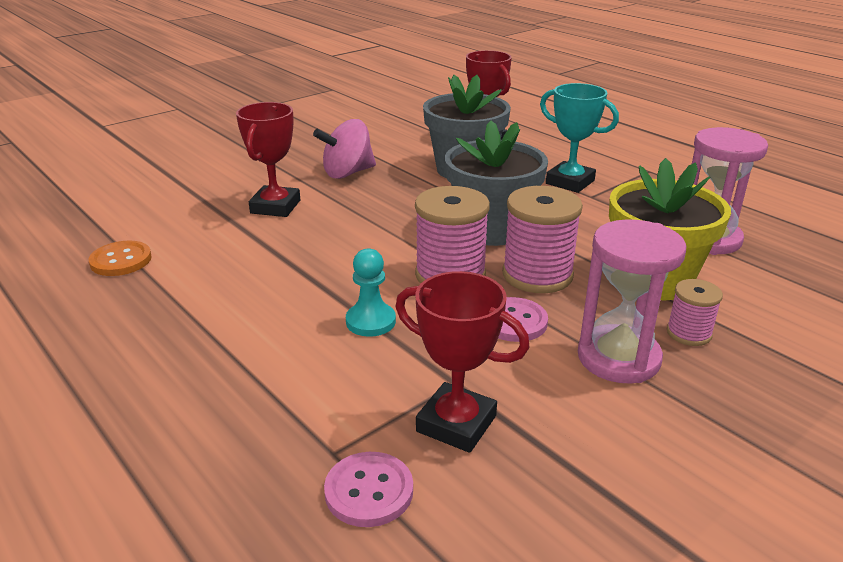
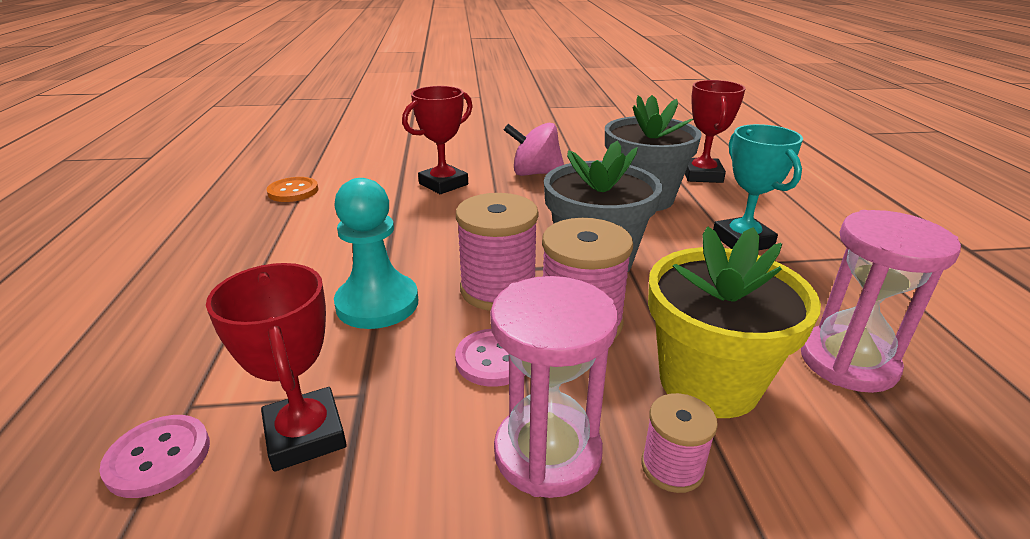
camera: 35 degrees right, 0 degrees up
(370, 321) = (377, 304): turquoise pawn -> turquoise pawn, size x1.59

